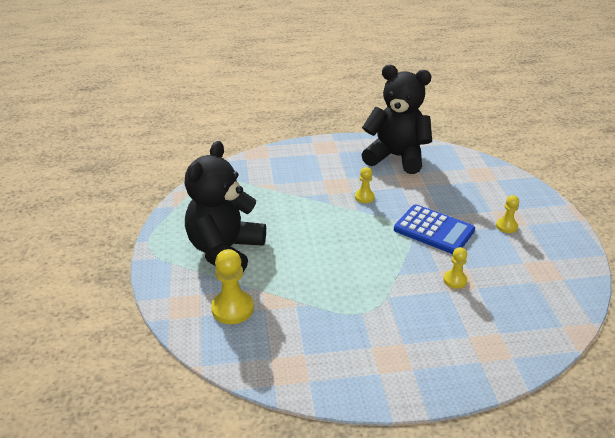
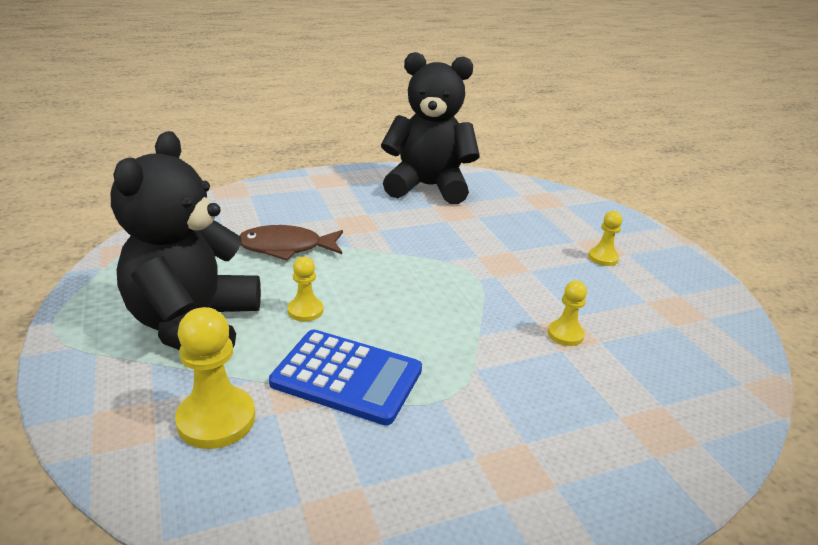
camera: 15 degrees left, 5 degrees down
(287, 201) = (286, 248): none -> brown fish
(364, 197) = (399, 235): yellow pawn -> yellow pawn (305, 311)
(434, 230) = (509, 270): blue calculator -> blue calculator (347, 377)

